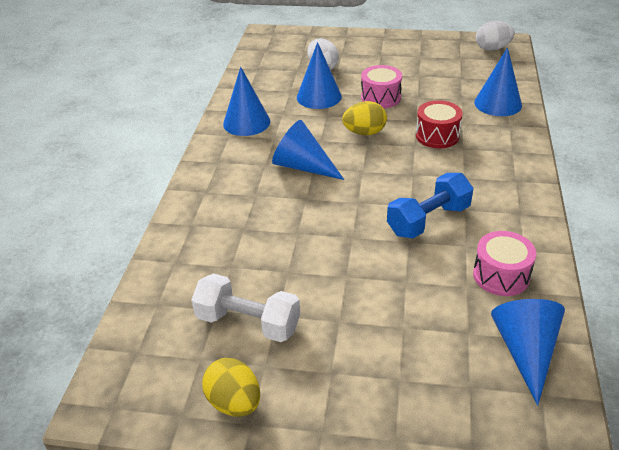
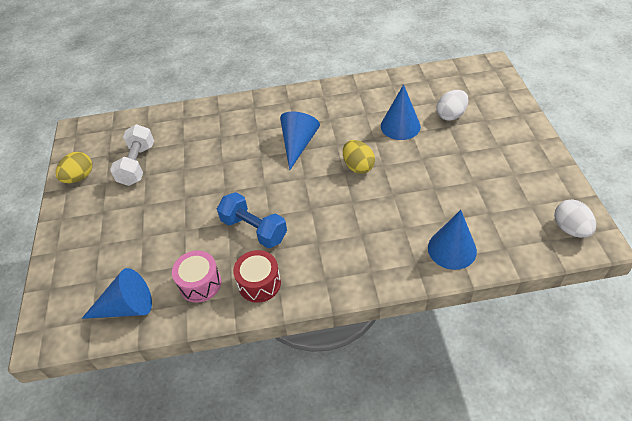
camera: 75 degrees right, 10 degrees up
(246, 122) = (343, 99): blue cone -> none
(380, 98) = (418, 163): pink drum -> none
(437, 136) = (373, 213): red drum -> red drum (259, 283)

